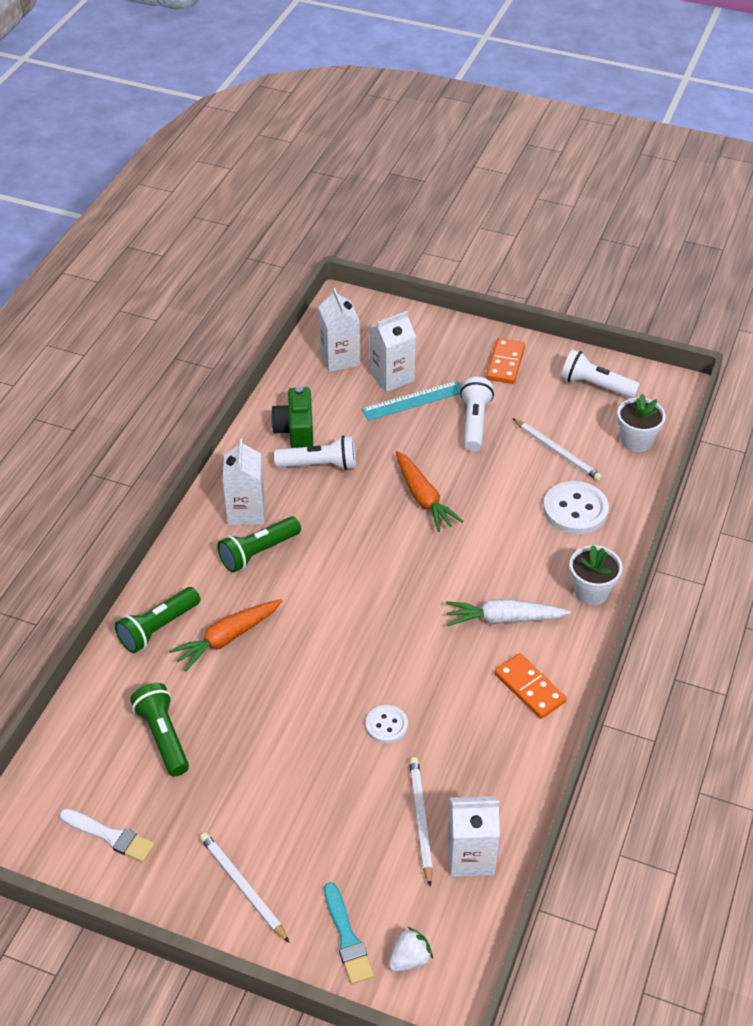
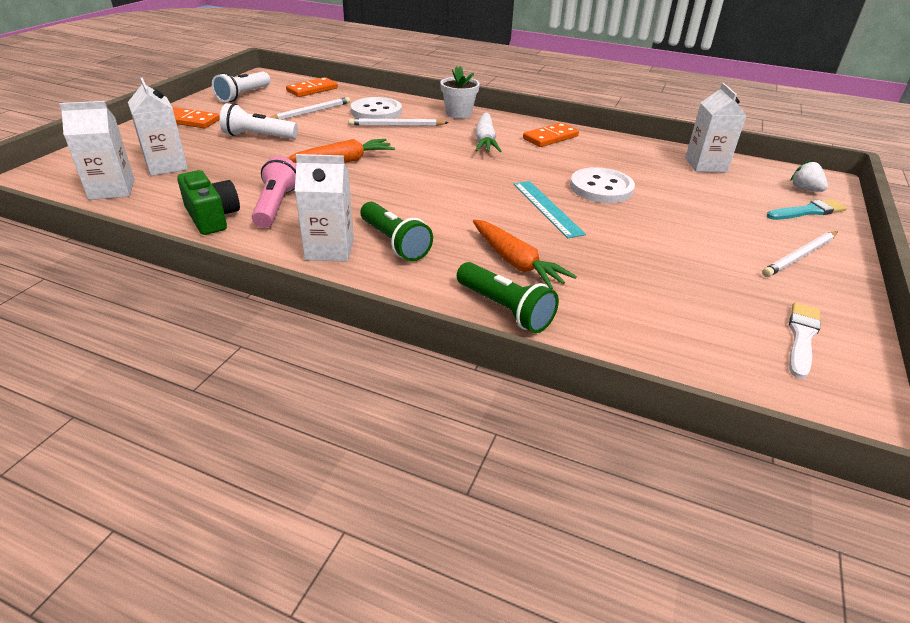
camera: 90 degrees left, 10 degrees down
(163, 736) = (657, 303): green flashlight -> none
(295, 430) = (212, 217): green camera -> green camera turned 120 degrees counterclockwise
(320, 465) = (276, 206): white flashlight -> pink flashlight
(386, 725) = (601, 188): white button -> white button, size x1.73
(413, 401) = (210, 158): turquoise ruler -> turquoise ruler (547, 208)
(420, 820) = (685, 180): white pencil -> white pencil (396, 125)
(636, 441) = (312, 90): white flower pot -> orange domino

